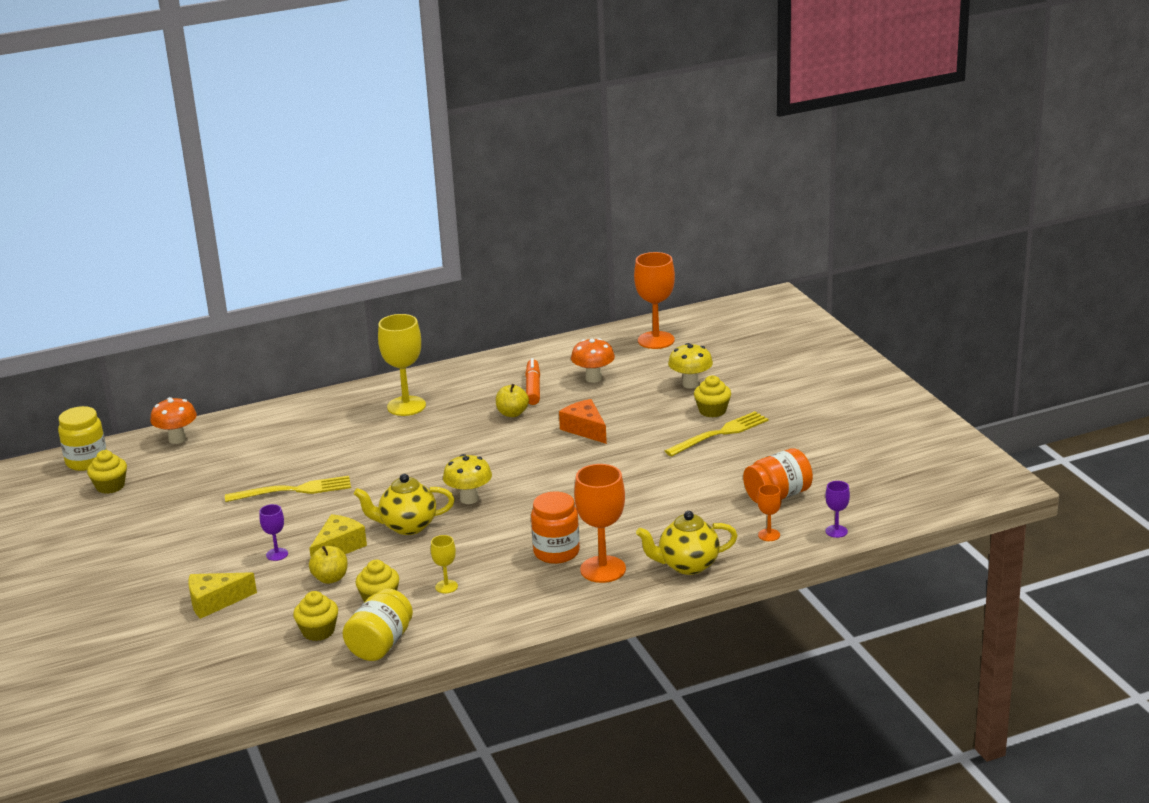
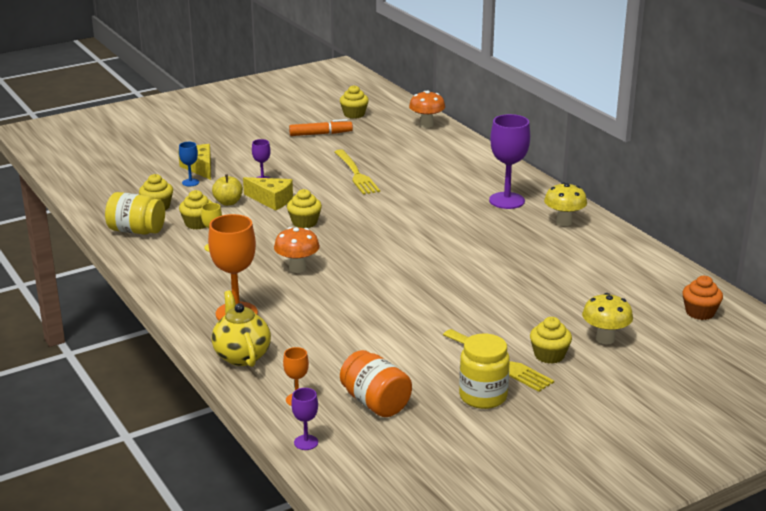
camera: 80 degrees right, 0 degrees up
(86, 461) = (387, 102): yellow jar -> yellow jar (483, 396)
(257, 608) = (190, 182): none -> blue goblet
(406, 406) = (506, 200): yellow goblet -> purple goblet
(407, 526) = (304, 222): yellow teapot -> yellow cupcake
(469, 499) = (350, 243): yellow mushroom -> yellow mushroom (564, 222)
(512, 413) = (508, 248): yellow apple -> none
(533, 388) = (563, 254): orange marker -> orange marker (320, 134)
(556, 552) = (265, 289): orange jar -> none
(585, 429) = (488, 286): orange cheese -> none
(593, 378) = (595, 283): orange mushroom -> orange mushroom (297, 268)
(656, 340) = (700, 312): orange goblet -> orange cupcake

